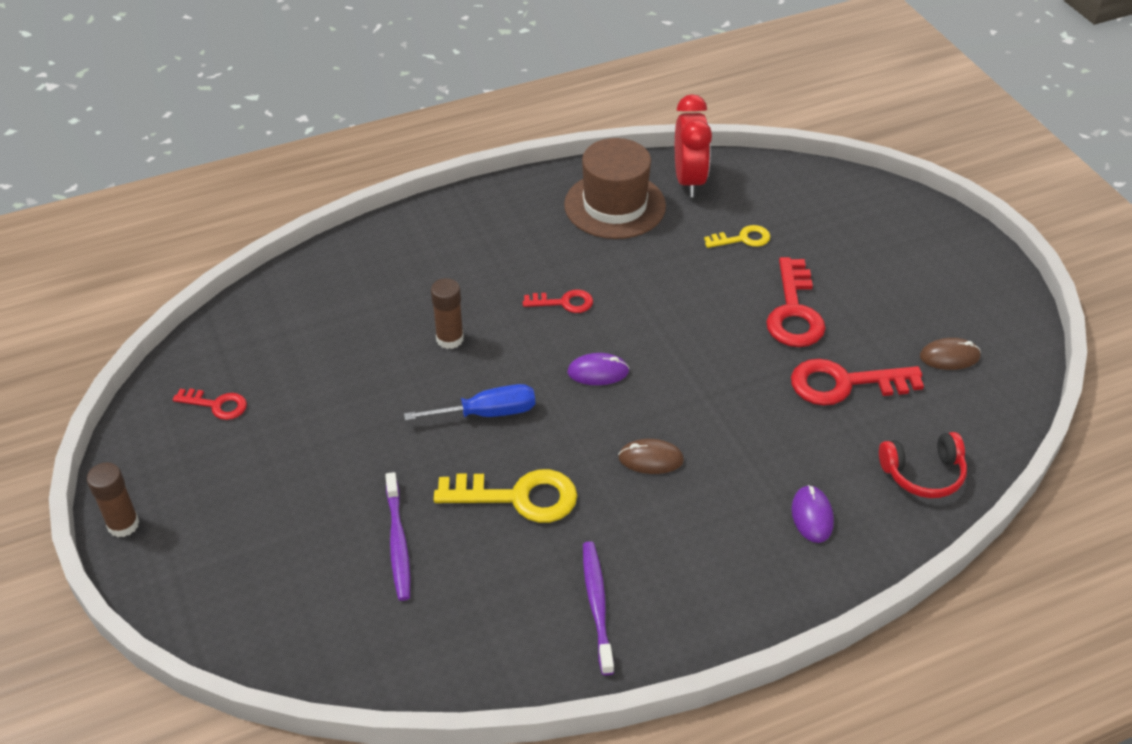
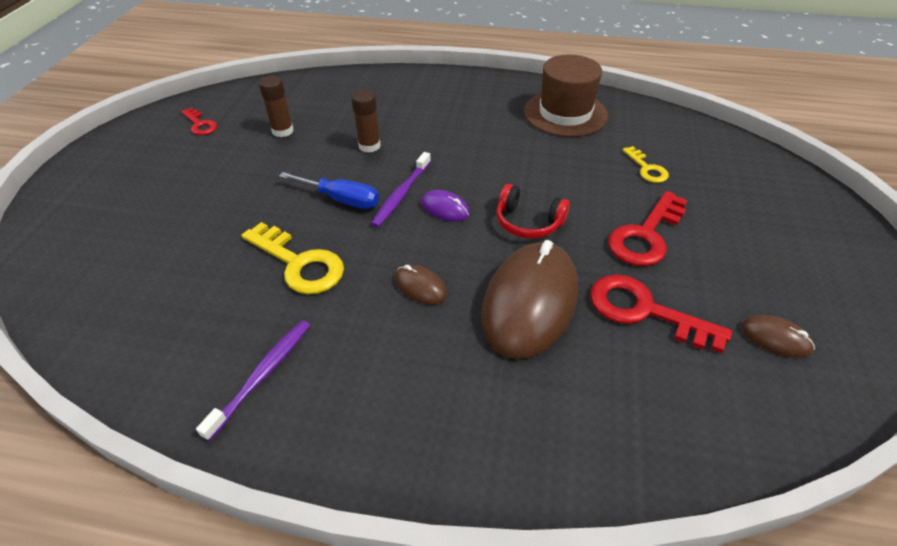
camera: 35 degrees right, 0 degrees up
(123, 524) = (76, 163): brown glue stick -> brown glue stick (283, 131)
(398, 543) = (192, 252): purple toothbrush -> purple toothbrush (401, 195)
(564, 302) = (468, 156): red key -> none
(689, 181) = (637, 118): red clock -> none
(743, 239) = (647, 169): yellow key -> yellow key turned 45 degrees clockwise
(753, 424) = (530, 302): none -> brown mouse
(812, 516) = (511, 408): purple mouse -> none
(923, 474) = (659, 432): red headphones -> red headphones (528, 222)

